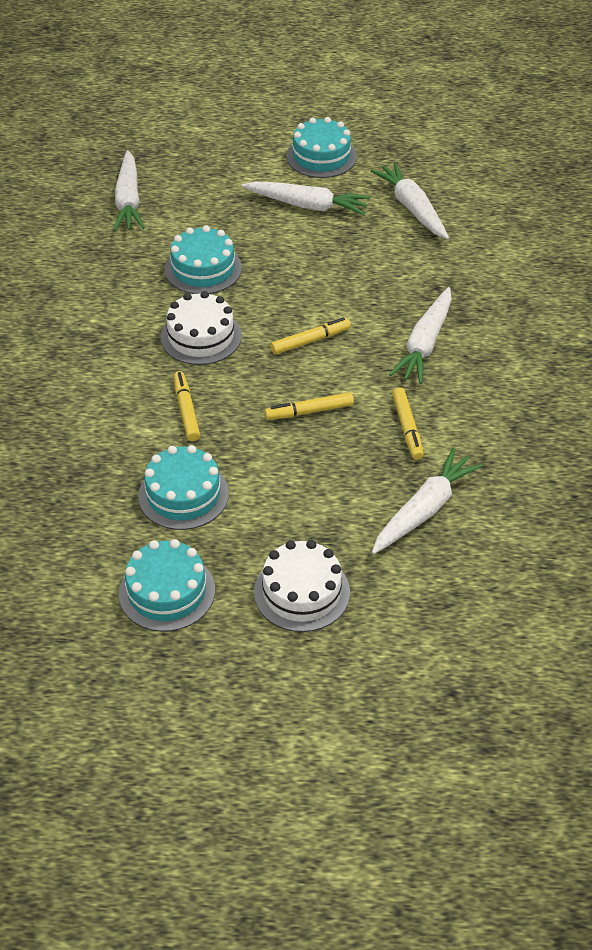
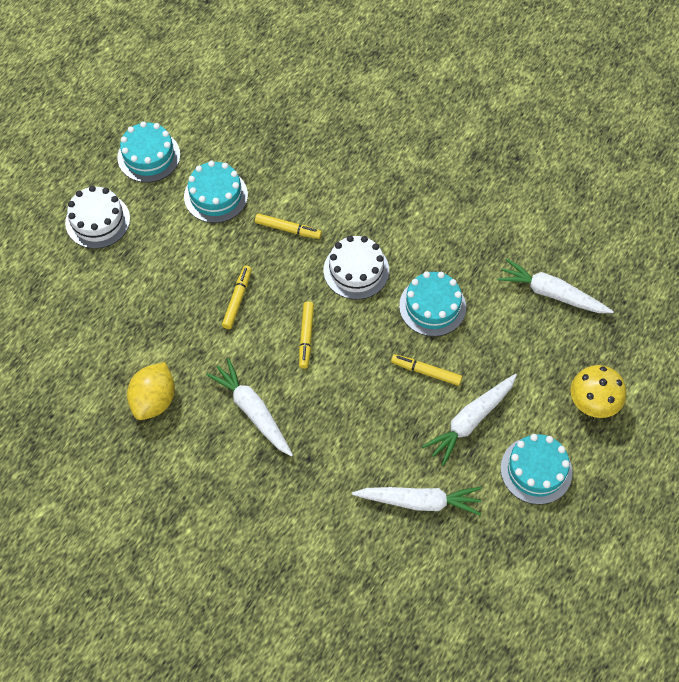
camera: 120 degrees right, 15 degrees up
(229, 146) = (592, 403): none -> yellow mushroom
(407, 428) = (181, 350): yellow marker -> yellow marker (426, 372)
(424, 510) = (107, 319): white carrot -> none
(480, 421) = (154, 400): none -> yellow lemon

